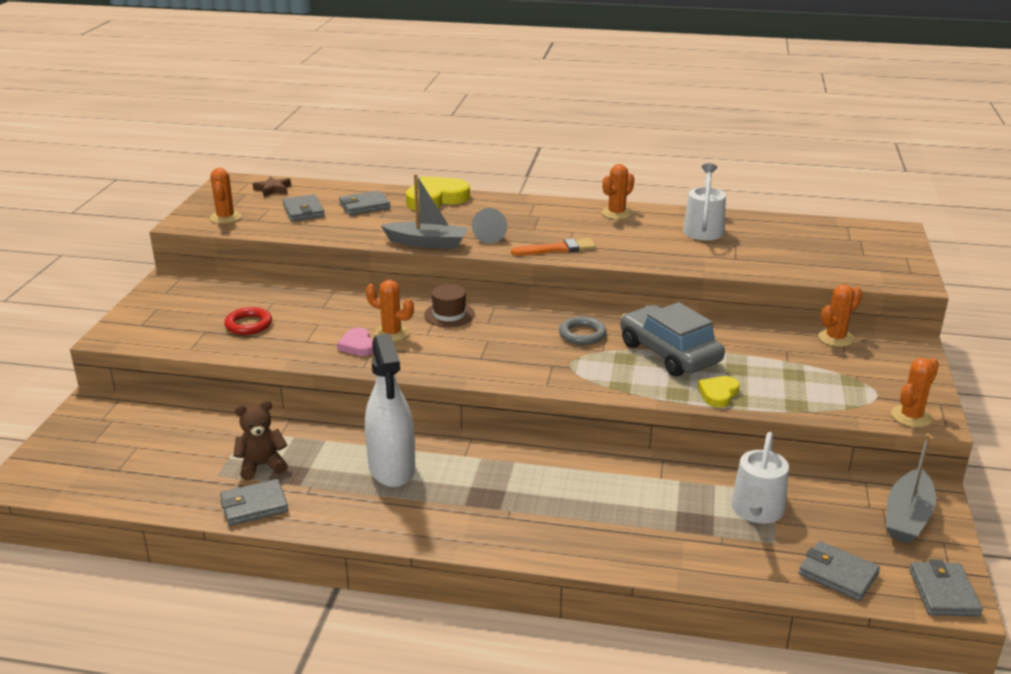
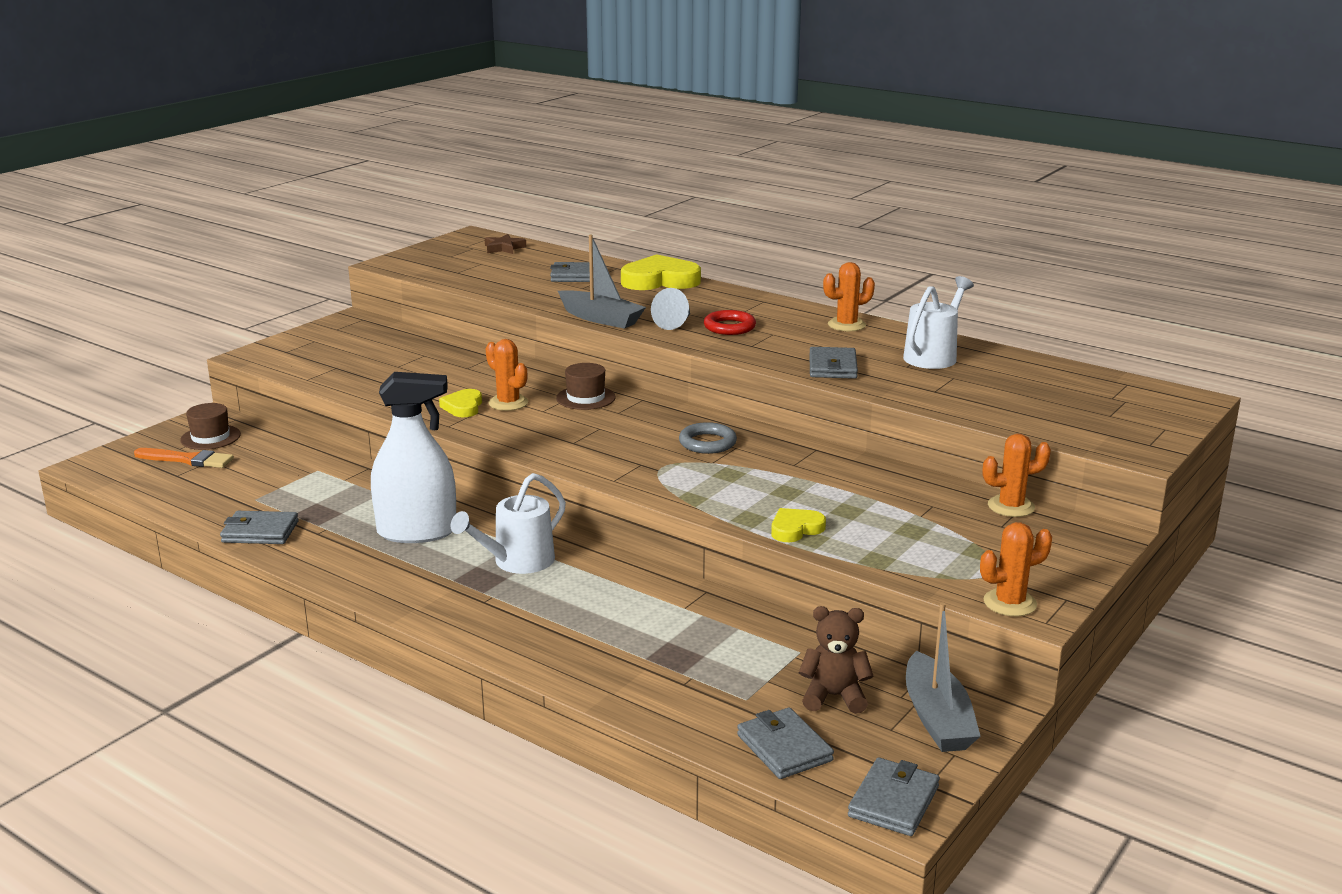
camera: 25 degrees right, 5 degrees down
(113, 423) = (210, 437): none -> brown hat
(225, 217) = (430, 265): orange cactus -> none
(248, 324) = (381, 369): red ring -> red ring (729, 327)
(262, 466) = (301, 501): brown teddy bear -> brown teddy bear (834, 696)
(303, 211) = (511, 271): grey wallet -> grey wallet (832, 367)
(358, 345) = (463, 407): pink heart -> yellow heart
(392, 468) = (417, 532): white spray bottle -> white spray bottle turned 105 degrees counterclockwise
(557, 249) = (734, 347): orange brush -> orange brush (187, 460)
(669, 353) = (785, 479): grey car -> none
(756, 511) = (758, 665): white watering can -> white watering can (517, 562)
(907, 517) = (937, 718): grey boat -> grey boat turned 60 degrees counterclockwise

